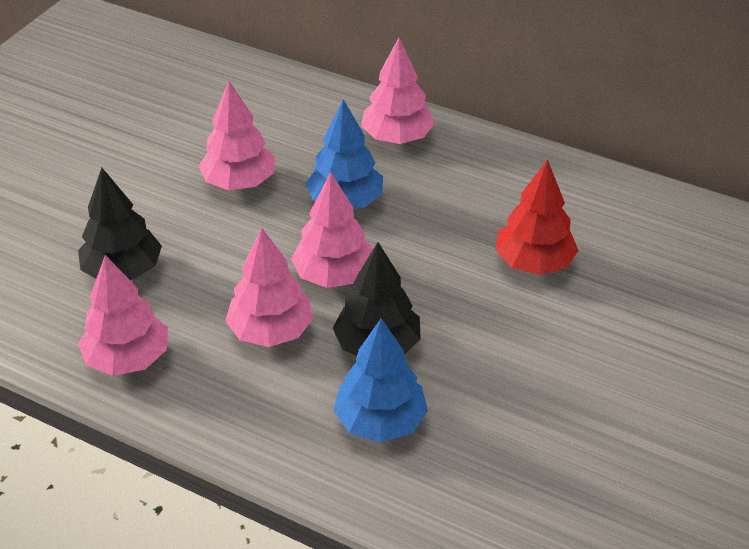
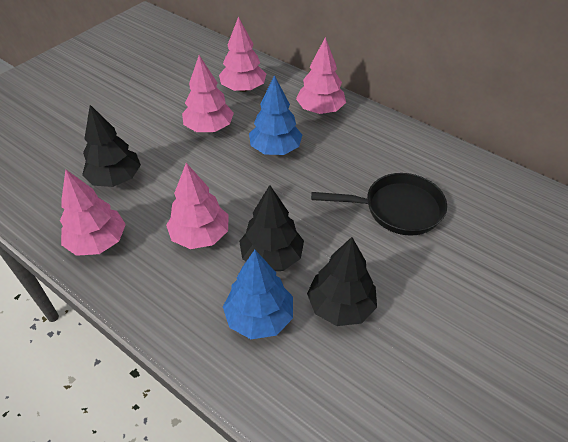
camera: 10 degrees right, 5 degrees up
(334, 275) = (254, 200): pink tree -> pink tree (243, 88)
(483, 393) = (340, 306): none -> black tree
(534, 263) = (397, 209): red tree -> black pan

